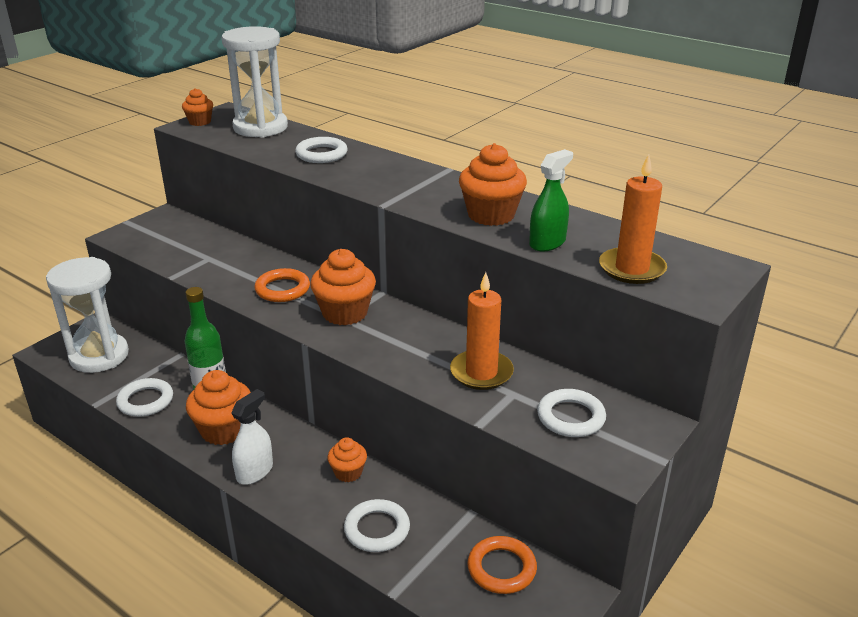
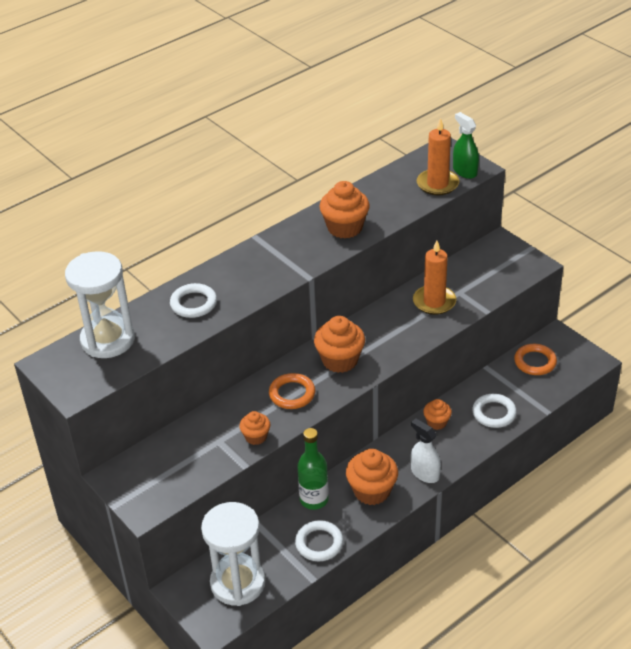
camera: 75 degrees left, 10 degrees up
(200, 122) = (69, 383): orange cupcake -> orange cupcake (256, 437)
(547, 243) = (394, 210): green spray bottle -> green spray bottle (465, 171)
(571, 417) = (488, 273): white ring -> none

